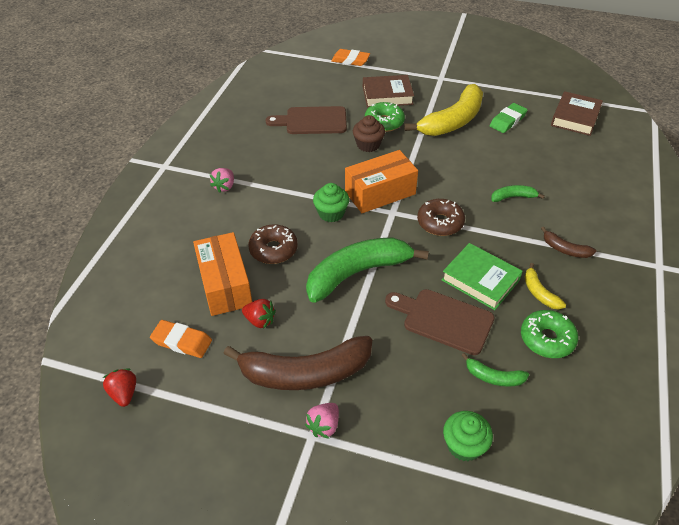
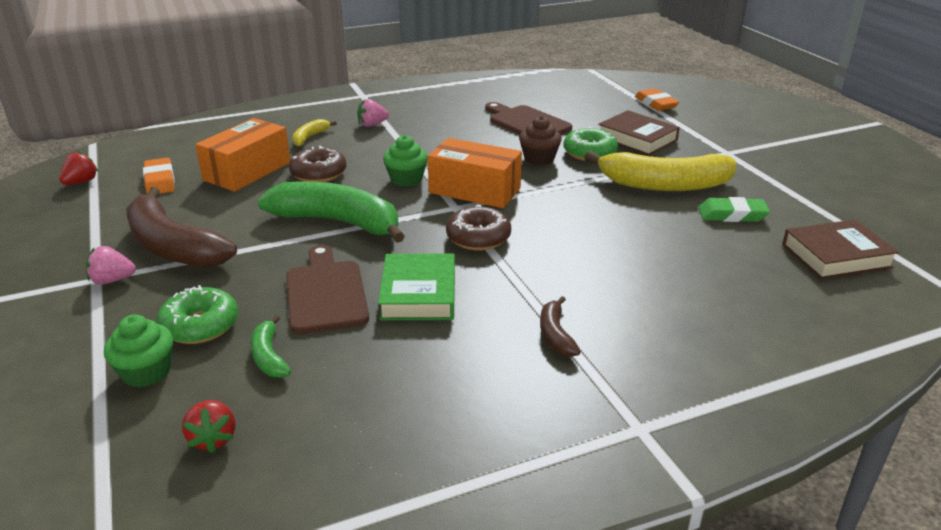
camera: 50 degrees right, 15 degrees down
(260, 320) = (219, 202): red strawberry -> red strawberry (213, 438)
(513, 197) = (595, 266): green banana -> none
(539, 292) = (449, 341): yellow banana -> yellow banana (310, 137)
(547, 339) = (372, 374): green donut -> green donut (200, 325)

